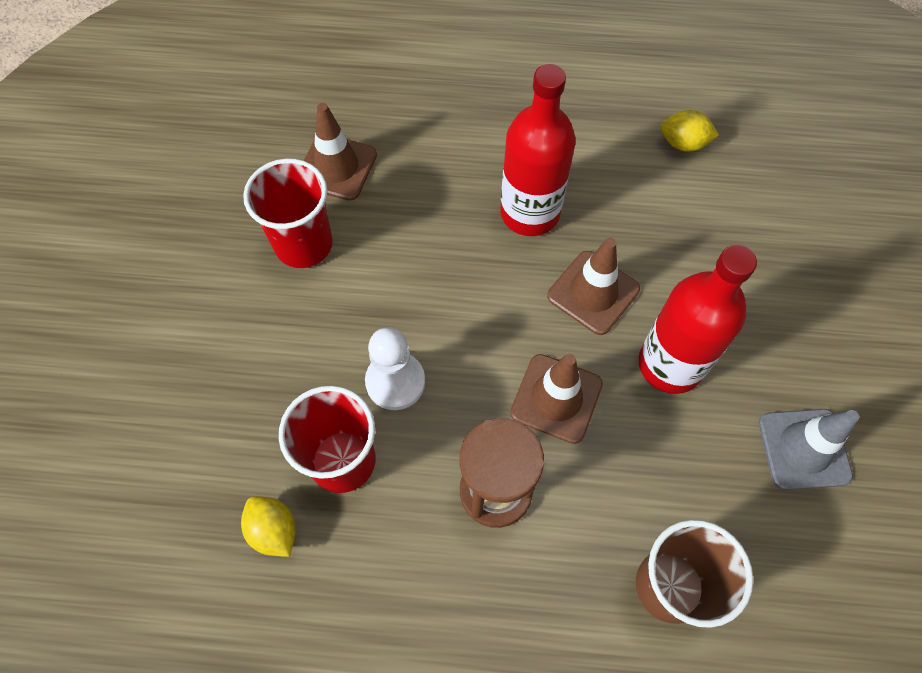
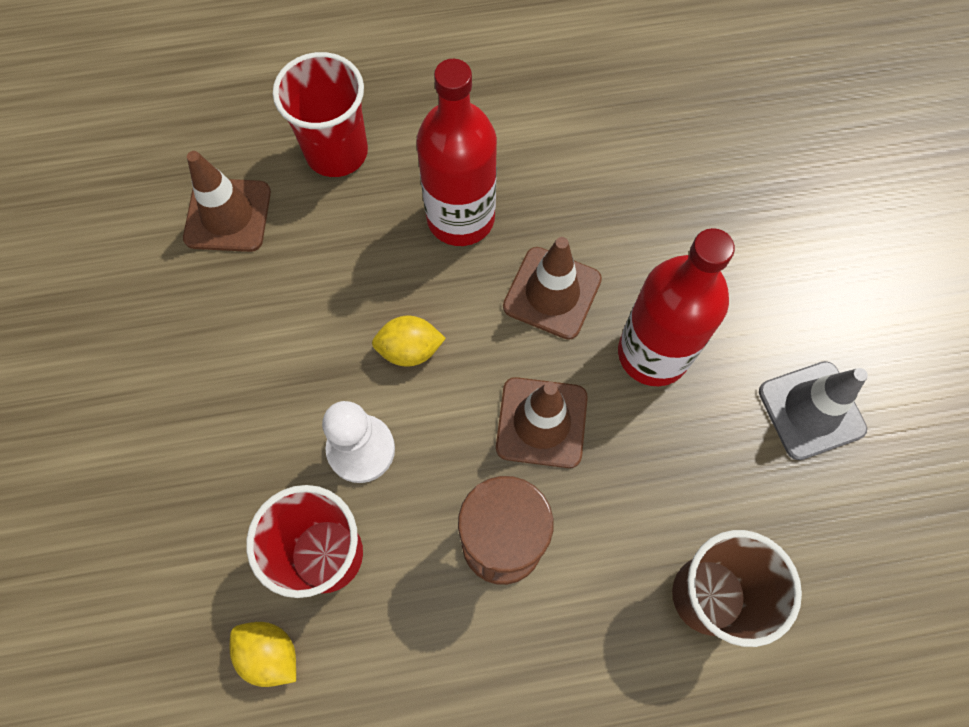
camera: 15 degrees left, 5 degrees up
(303, 244) = (214, 316): red cup -> red cup (336, 152)
(683, 143) = (608, 98): yellow lemon -> yellow lemon (410, 350)

